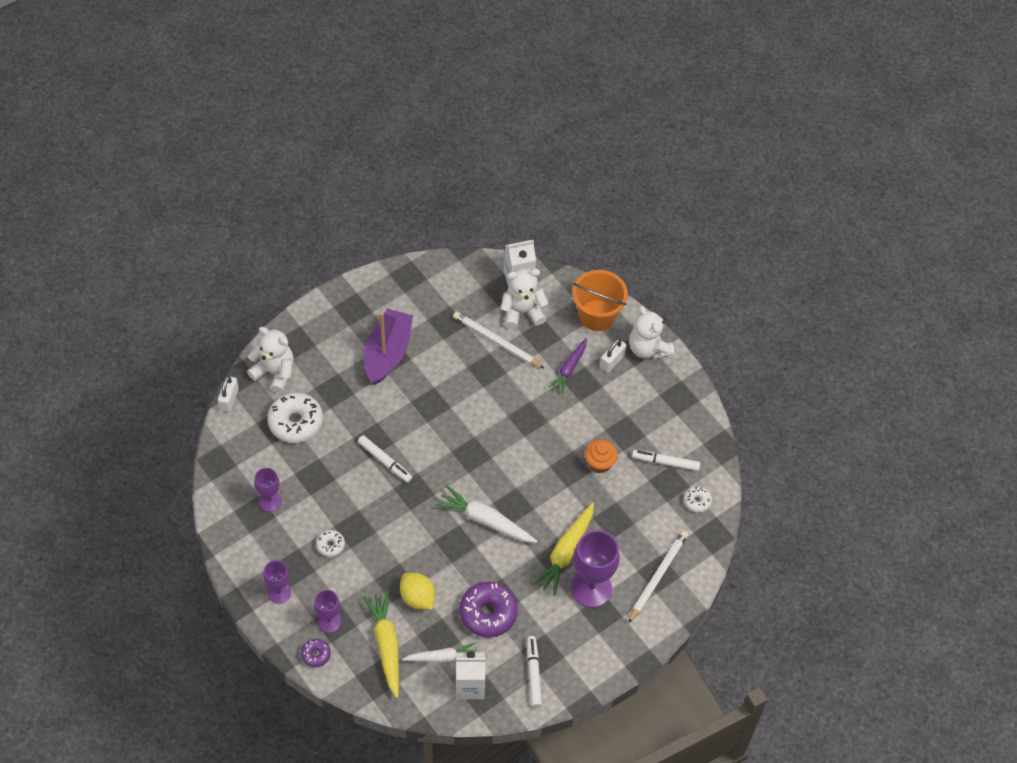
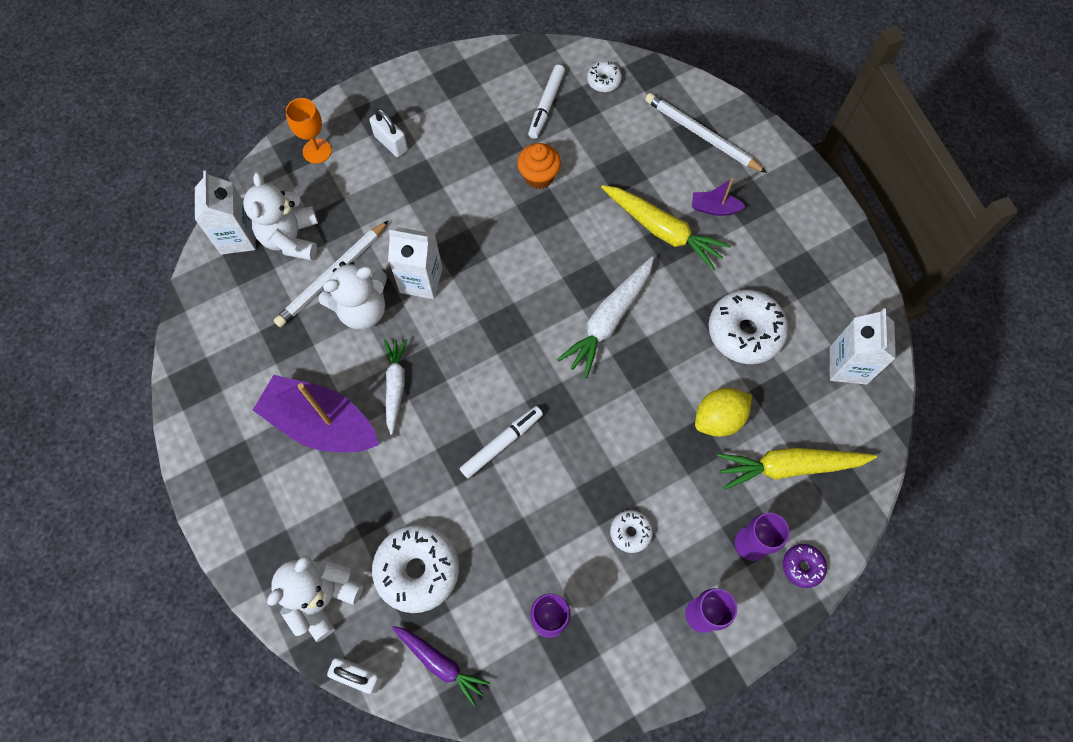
camera: 80 degrees left, 10 degrees up
(441, 657) = (807, 396): white carrot -> white carrot (395, 386)
(488, 613) = (745, 332): purple donut -> white donut
(501, 396) = (421, 280): none -> white carton
(533, 673) = (829, 287): white marker -> none
(569, 368) = (392, 193): purple carrot -> purple carrot (440, 663)
(591, 588) = (714, 208): purple goblet -> purple boat
(597, 315) = (317, 151): orange bucket -> orange goblet
(648, 348) = (379, 101): white teddy bear -> white teddy bear (362, 309)

